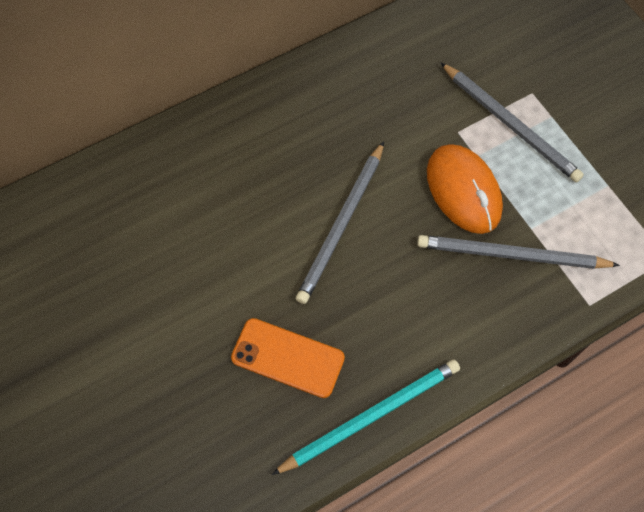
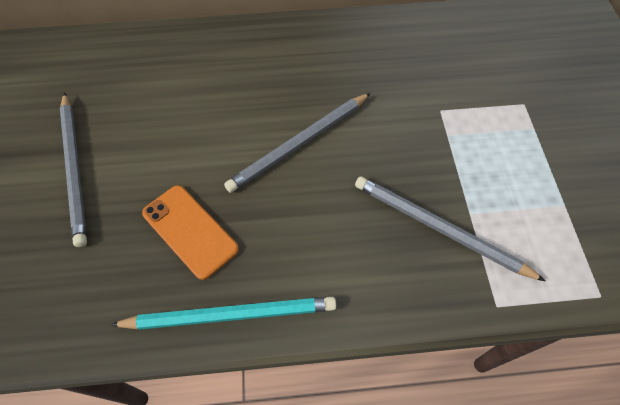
camera: 25 degrees right, 5 degrees down
(463, 191) = (421, 158): orange mouse -> none
(510, 125) = (491, 121): grey pencil -> grey pencil (75, 169)

